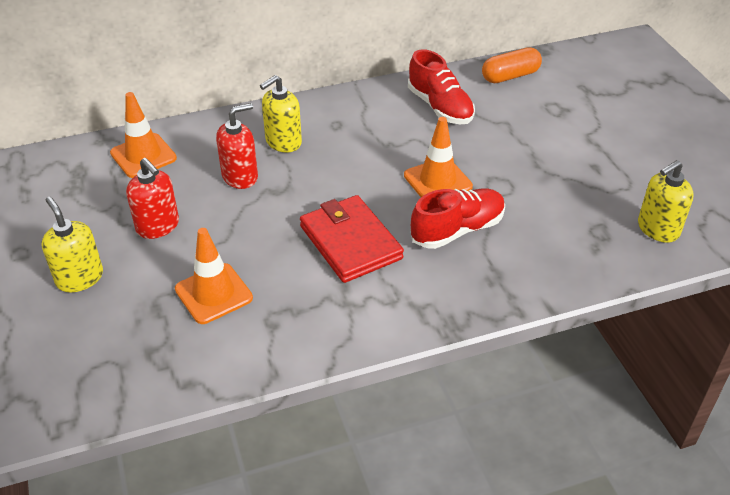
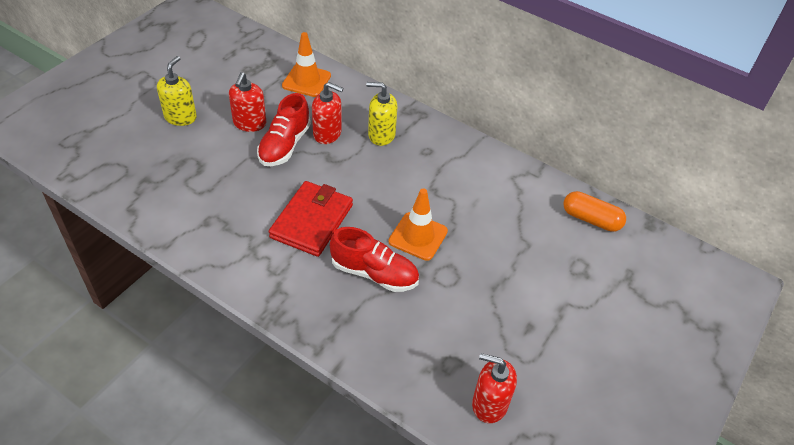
camera: 50 degrees right, 5 degrees up
(213, 293) = (212, 181): orange traffic cone -> none
(440, 107) = (505, 196): red shoe -> red shoe (284, 145)
(657, 229) = (489, 404): yellow soap dispenser -> red soap dispenser

